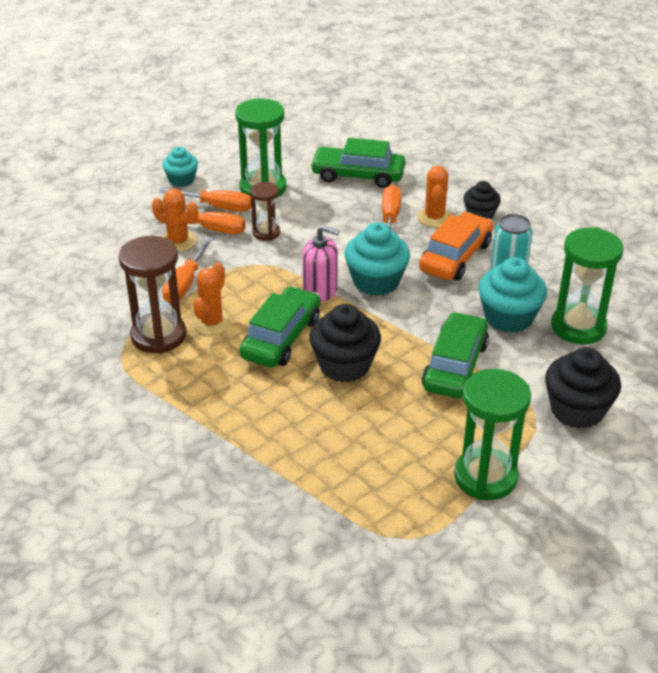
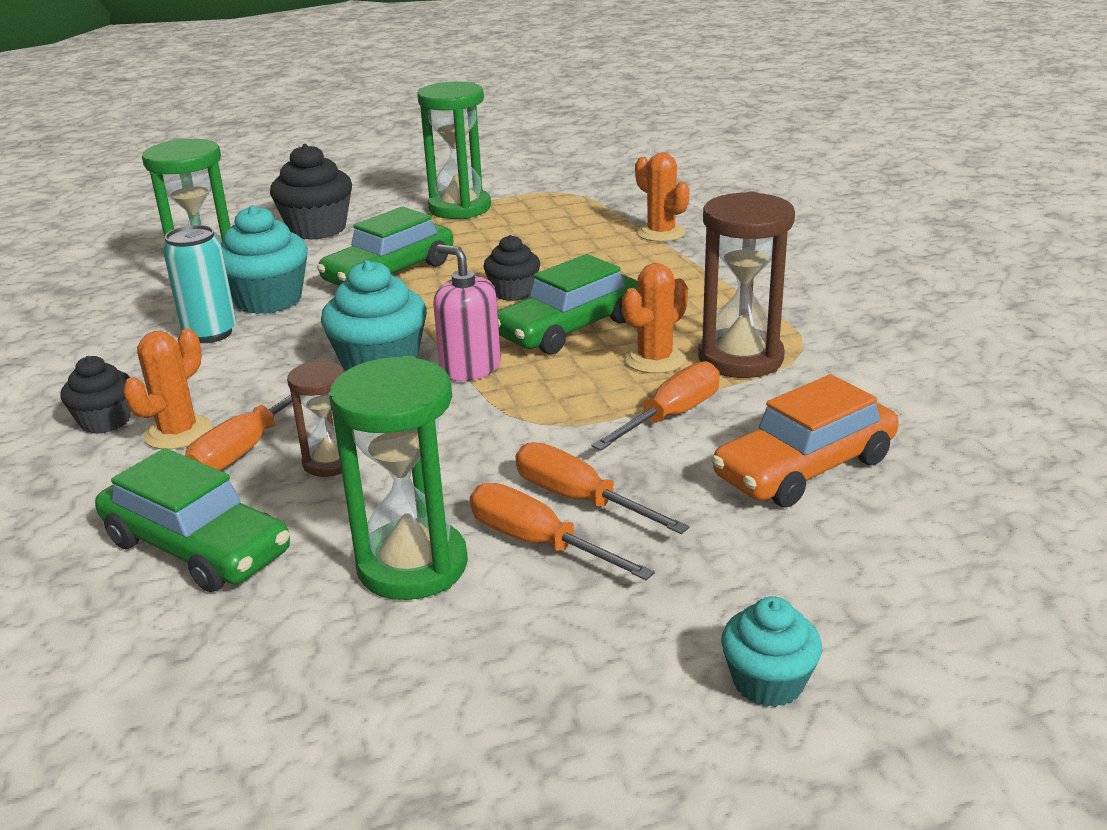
camera: 155 degrees left, 10 degrees down
(178, 241) = (653, 488): orange cactus -> orange cactus (661, 233)
(181, 180) = (580, 636): turquoise cupcake -> turquoise cupcake (768, 682)
(266, 233) = (481, 468): brown hourglass -> brown hourglass (330, 462)
(344, 365) = (513, 292): black cupcake -> black cupcake, size x0.61
(455, 257) = (231, 372): orange car -> orange car (804, 468)

